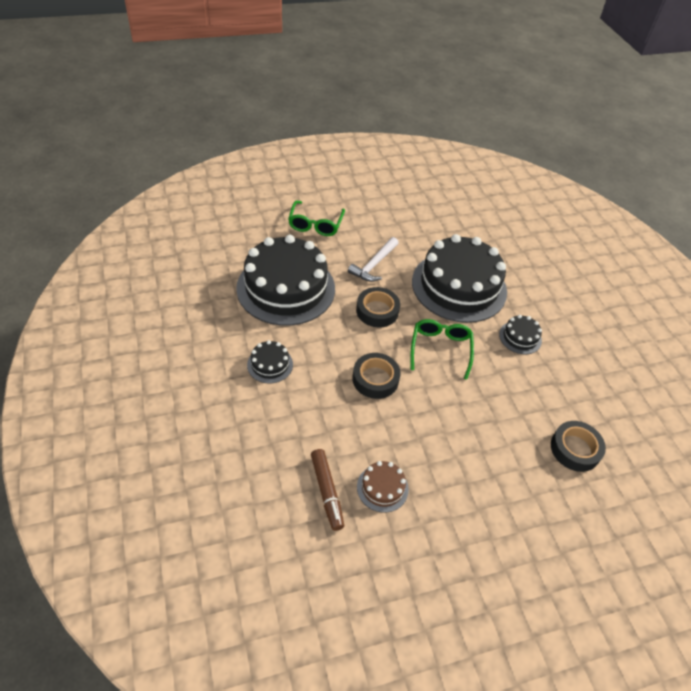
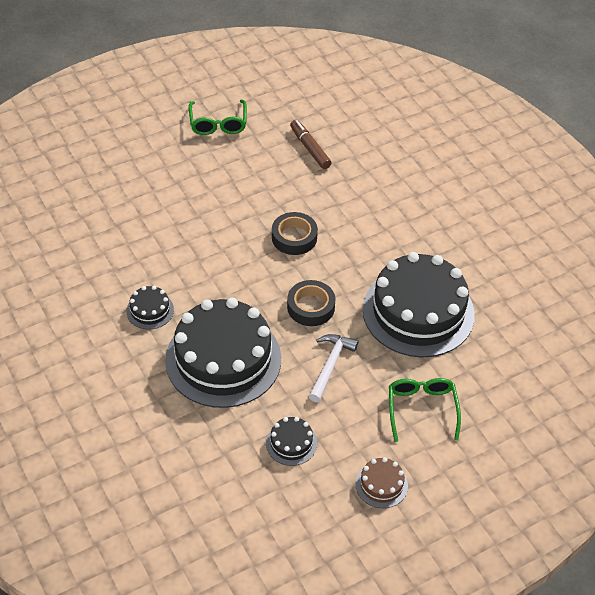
camera: 170 degrees right, 0 degrees up
(270, 364) = (397, 231): black cake -> black cake (291, 443)
(382, 488) = (267, 158): brown cake -> brown cake (381, 485)
(440, 349) = (235, 279): green glasses -> green glasses (218, 124)
(575, 449) = (102, 215): black tape -> none

